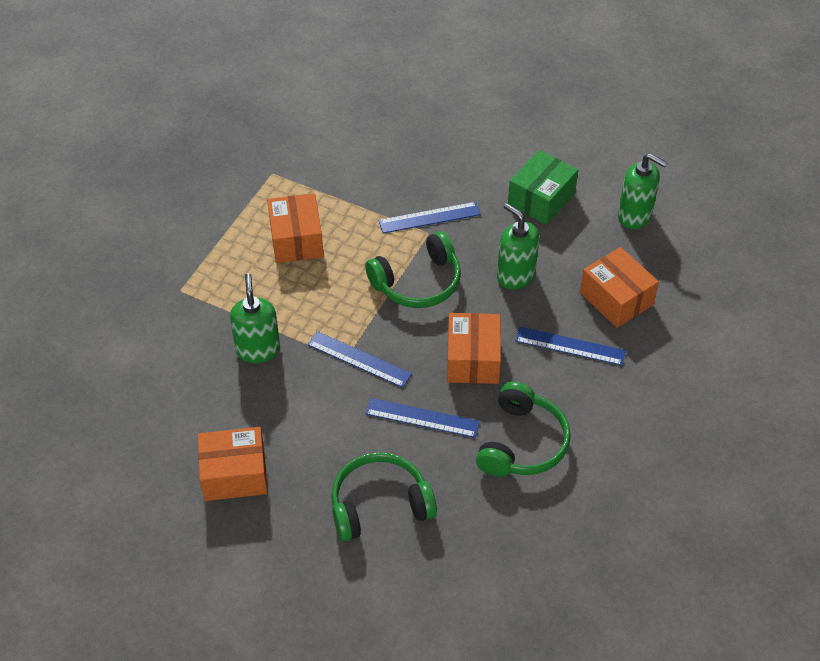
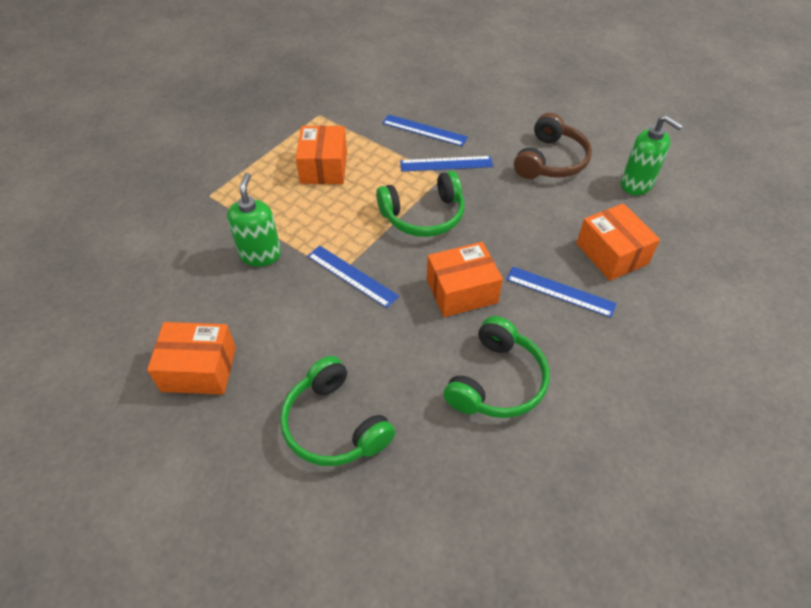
camera: 10 degrees right, 0 degrees up
(379, 505) = (334, 424): green headphones -> green headphones turned 120 degrees counterclockwise
(422, 418) = (399, 340): blue ruler -> blue ruler (424, 130)
(473, 359) = (461, 291): orange box -> orange box turned 60 degrees clockwise
(515, 275) = (516, 221): green soap dispenser -> none
(541, 199) = (550, 160): green box -> brown headphones

